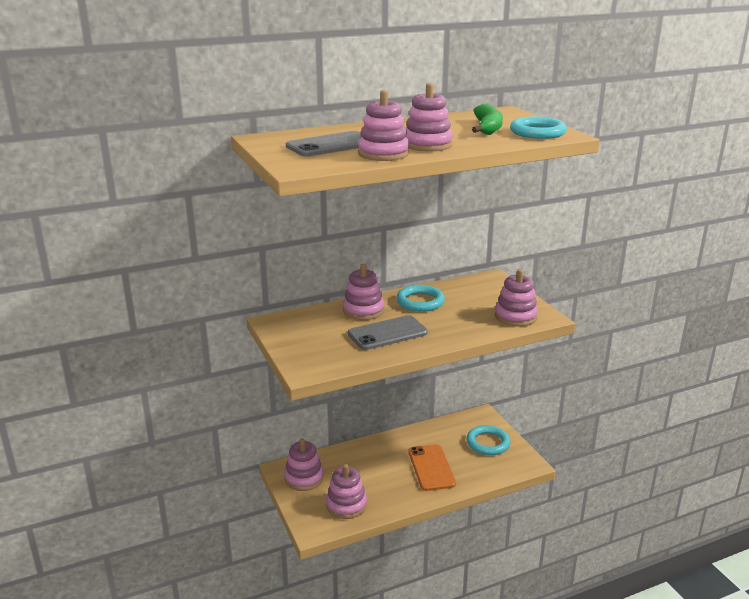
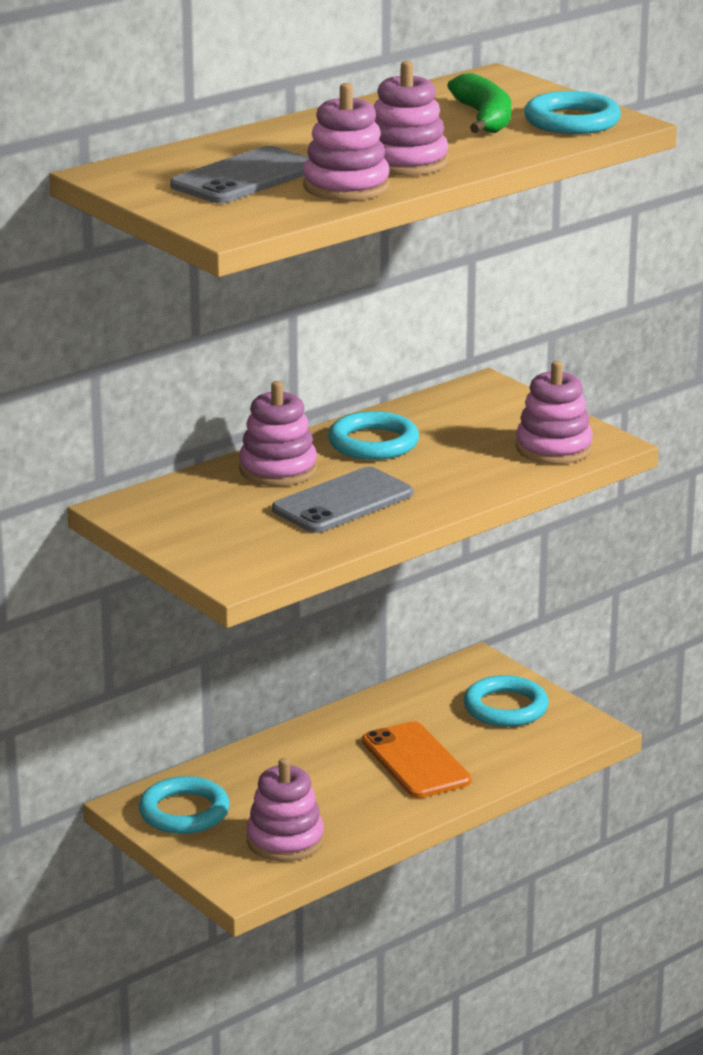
camera: 15 degrees left, 0 degrees up
(304, 478) = (184, 812): pink stacking toy -> turquoise ring

